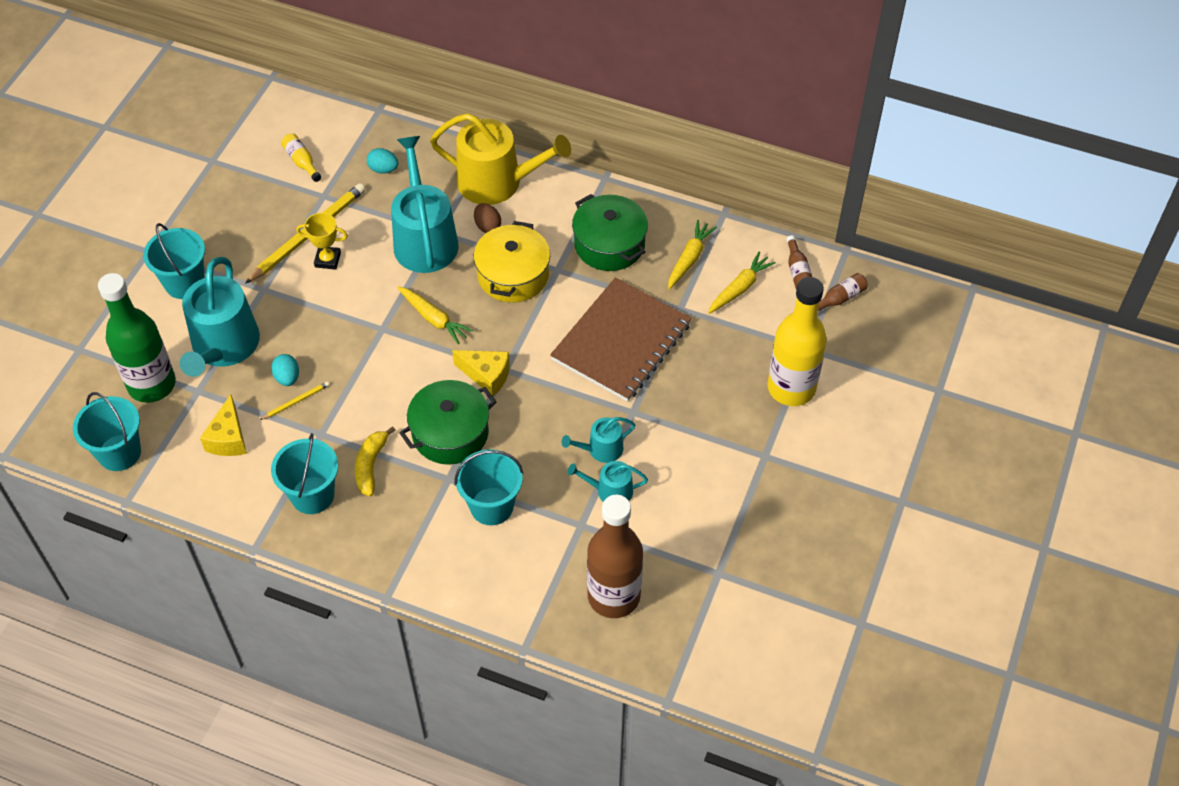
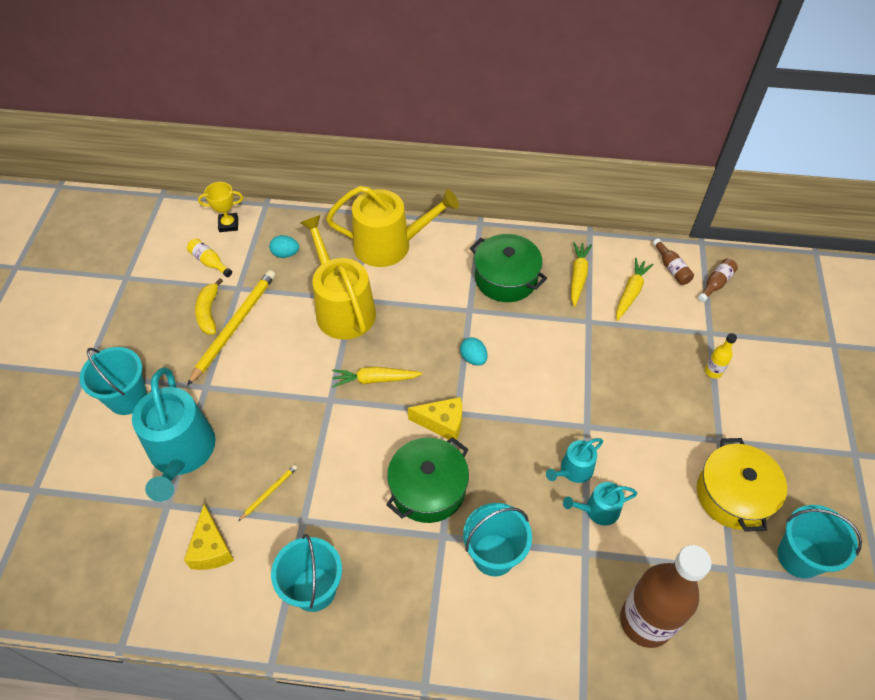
camera: 15 degrees left, 0 degrees up
(119, 453) = (100, 593): turquoise bucket -> turquoise bucket (799, 557)
(152, 384) = (118, 510): green bottle -> none
(287, 378) = (253, 470): turquoise egg -> turquoise egg (473, 358)
(327, 260) = (259, 346): yellow trophy -> yellow trophy (228, 224)
(370, 465) = (362, 542): yellow banana -> yellow banana (209, 312)
(424, 239) = (342, 308): turquoise watering can -> yellow watering can
(434, 319) = (375, 379): yellow carrot -> yellow carrot turned 150 degrees clockwise
(487, 226) = (394, 284): brown egg -> none
(513, 275) = (432, 323): yellow pot -> yellow pot (733, 495)
(621, 342) = (550, 363): brown notebook -> none
(791, 388) = (713, 371): yellow bottle -> yellow bottle, size x0.41

